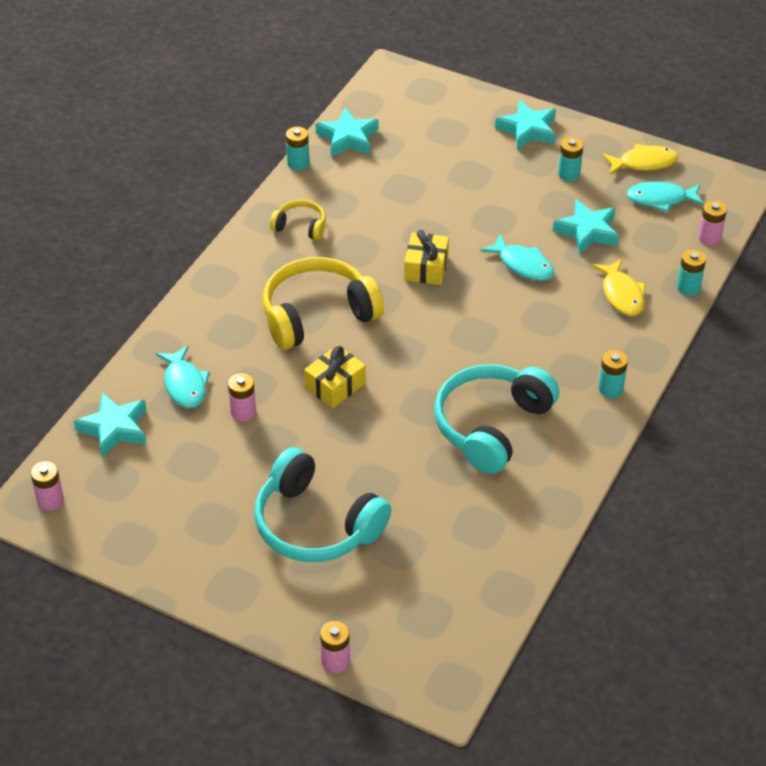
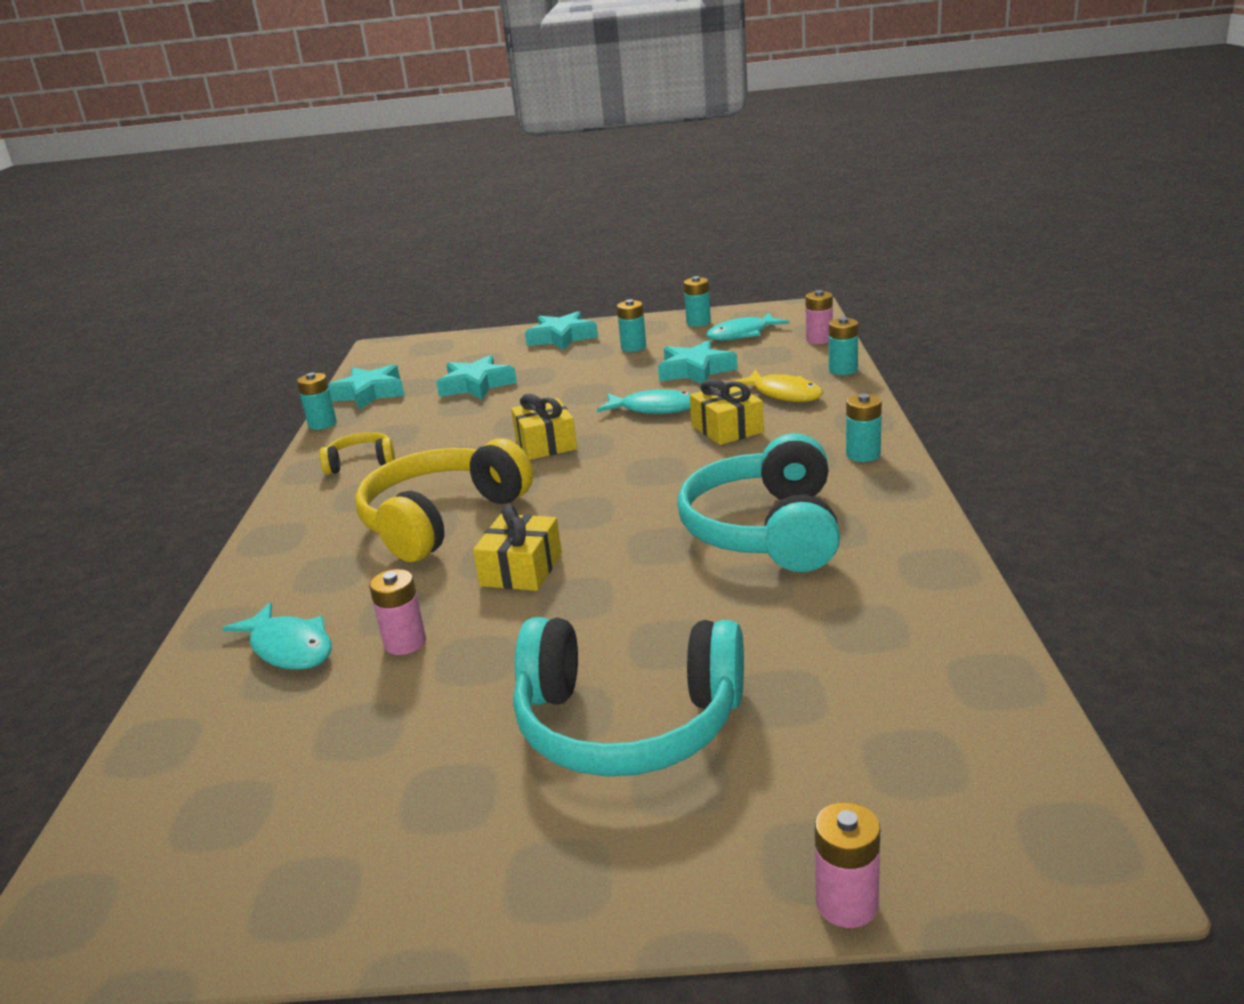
camera: 25 degrees left, 20 degrees down
(50, 500) = (103, 897): pink battery -> none
(114, 428) = (193, 742): turquoise star -> turquoise star (476, 385)
(551, 314) = (727, 429): none -> yellow gift
(644, 163) = (698, 322): yellow fish -> turquoise battery

